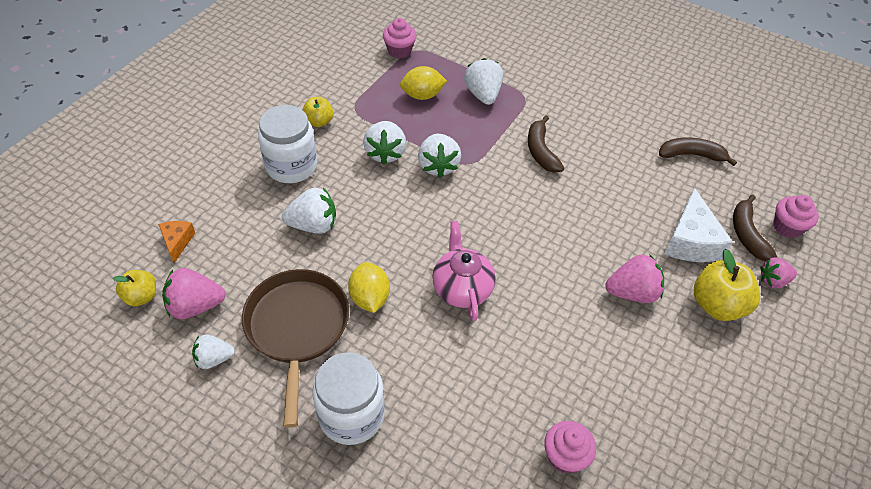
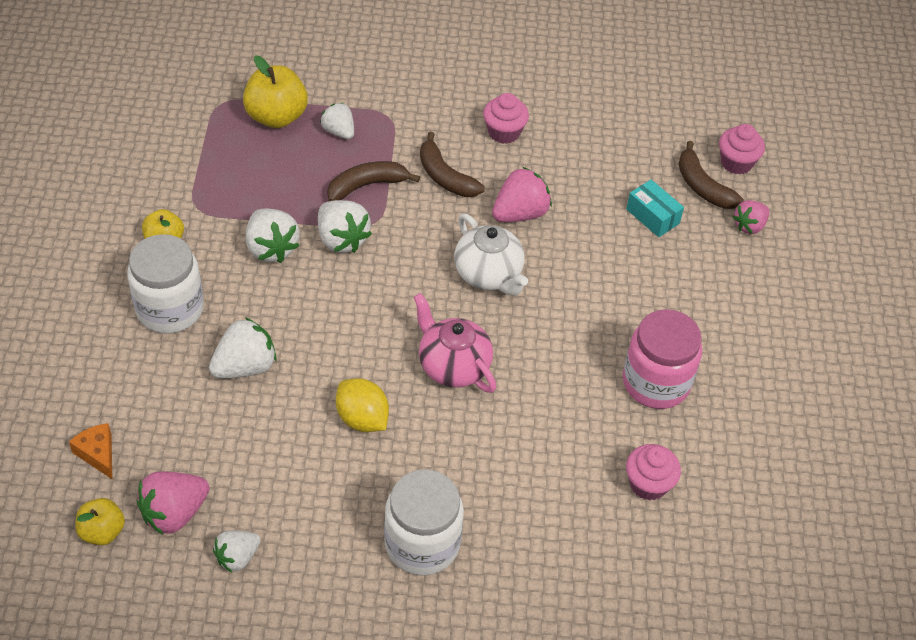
camera: 30 degrees left, 0 degrees up
(297, 327) = (305, 484): brown pan -> none
(399, 51) = (202, 111): pink cupcake -> pink cupcake (504, 132)
(422, 95) = (268, 160): yellow lemon -> none
(483, 94) = (339, 131): white strawberry -> white strawberry, size x0.65
(531, 232) = (489, 274): none -> white teapot
(620, 373) = (656, 382): none -> pink jar
(632, 292) = (624, 295): pink strawberry -> pink strawberry (520, 213)
(690, 241) = (652, 216): white cheese -> turquoise box
(691, 155) = (605, 118): brown banana -> brown banana (367, 185)
(717, 305) = (710, 273): yellow apple -> yellow apple (276, 116)

